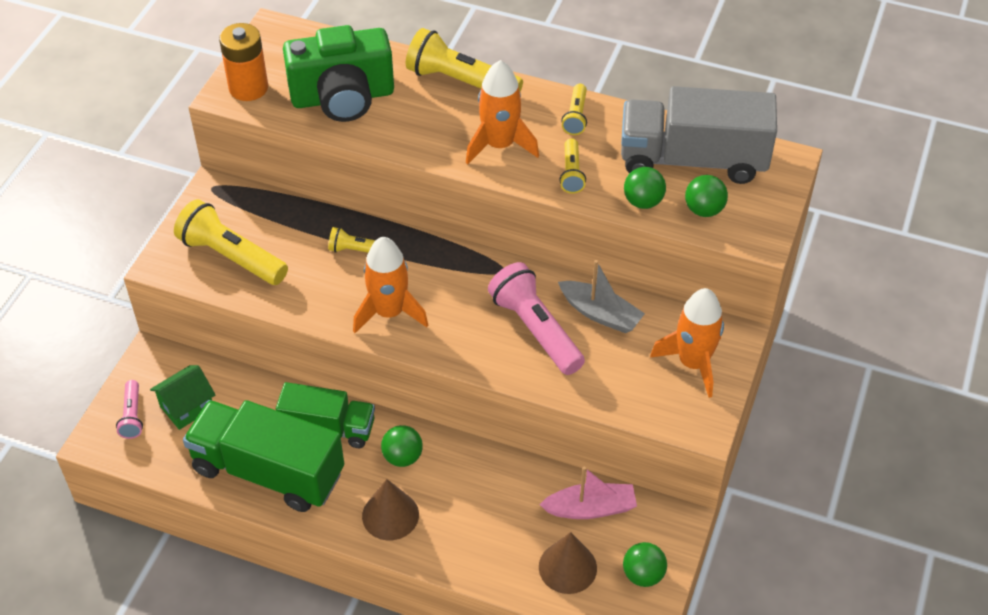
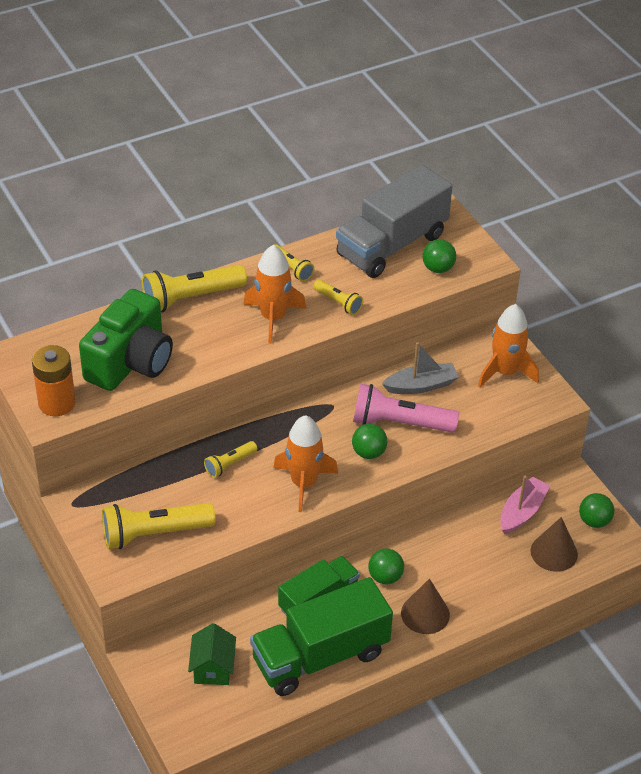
camera: 50 degrees left, 5 degrees down
(132, 416) = (185, 705): pink flashlight -> none
(643, 202) = (400, 288): green ball -> green ball (368, 453)

